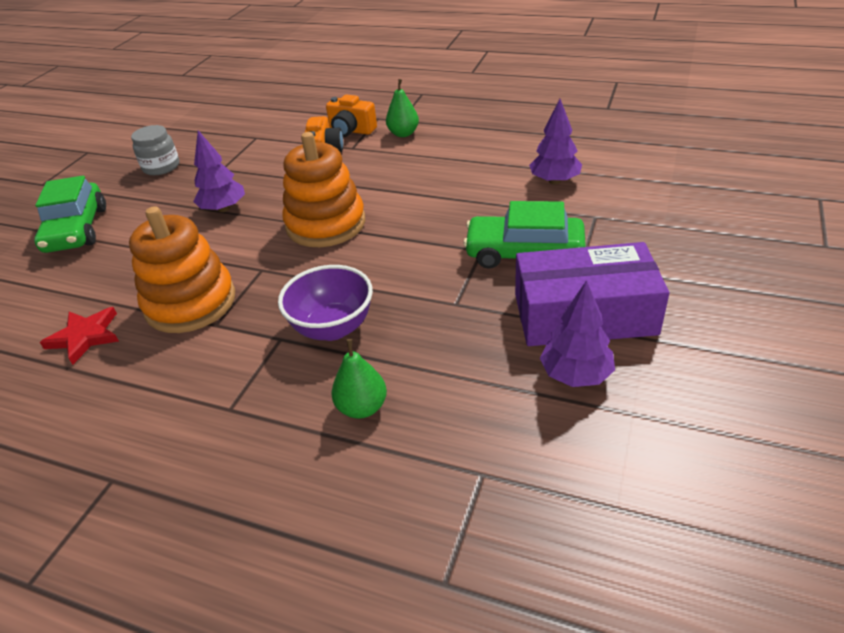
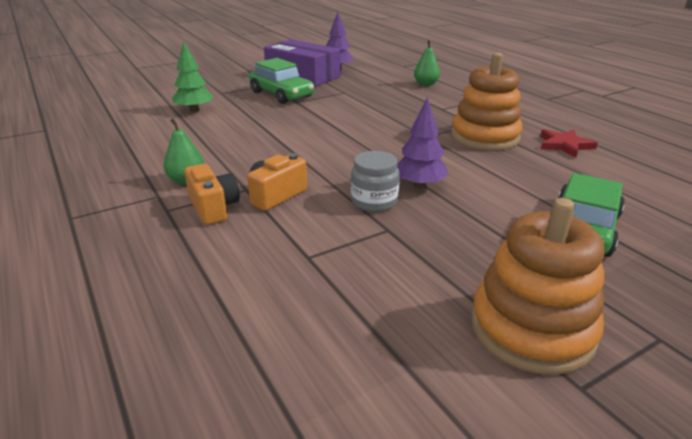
camera: 145 degrees left, 10 degrees down
(161, 167) = (457, 272): grey jar -> grey jar (374, 201)
(326, 224) = (356, 143): orange stacking toy -> orange stacking toy (531, 329)
(333, 328) = (411, 104): purple bowl -> none
(554, 181) = (194, 110): purple tree -> green tree

